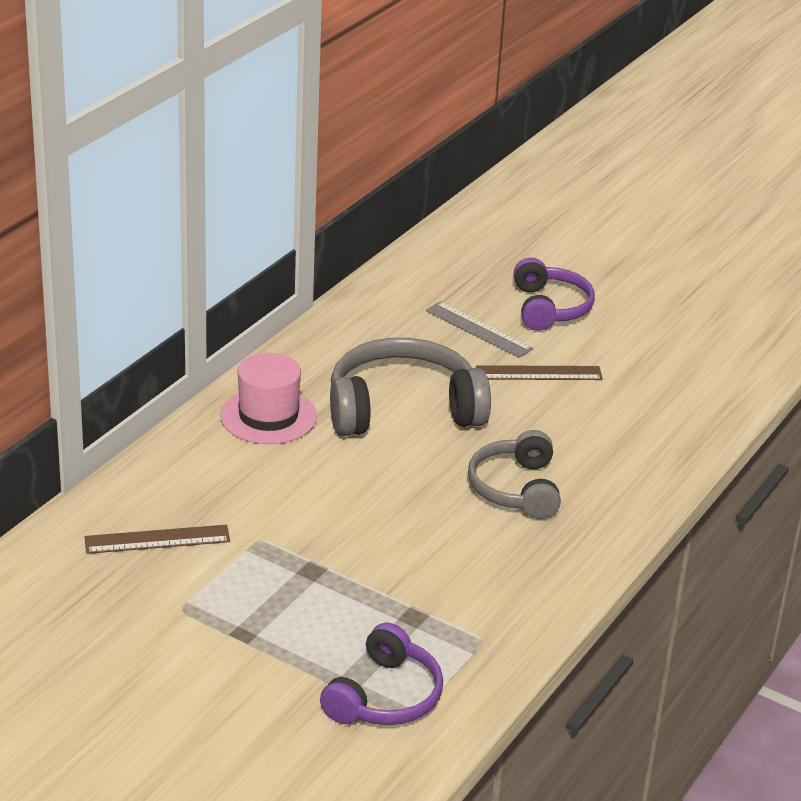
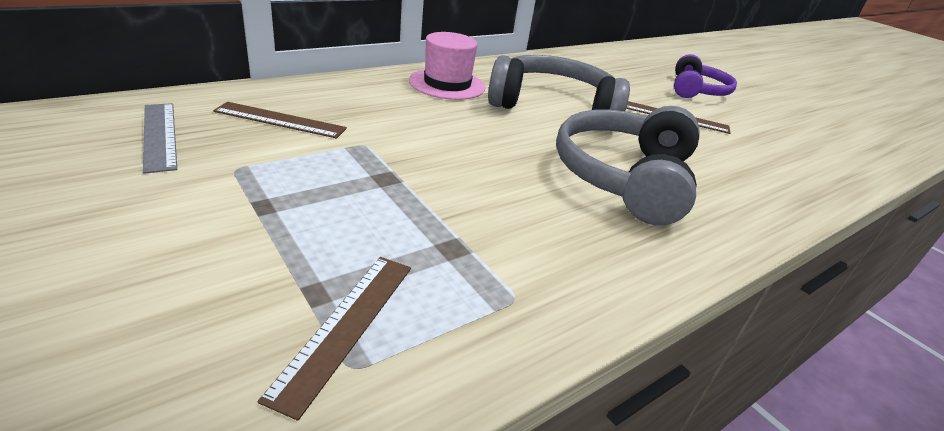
camera: 20 degrees right, 0 degrees up
(385, 696) = (346, 325): purple headphones -> brown ruler
(478, 329) = (637, 86): grey ruler -> grey ruler (160, 135)
(515, 489) = (624, 177): grey headphones -> grey headphones, size x1.56

